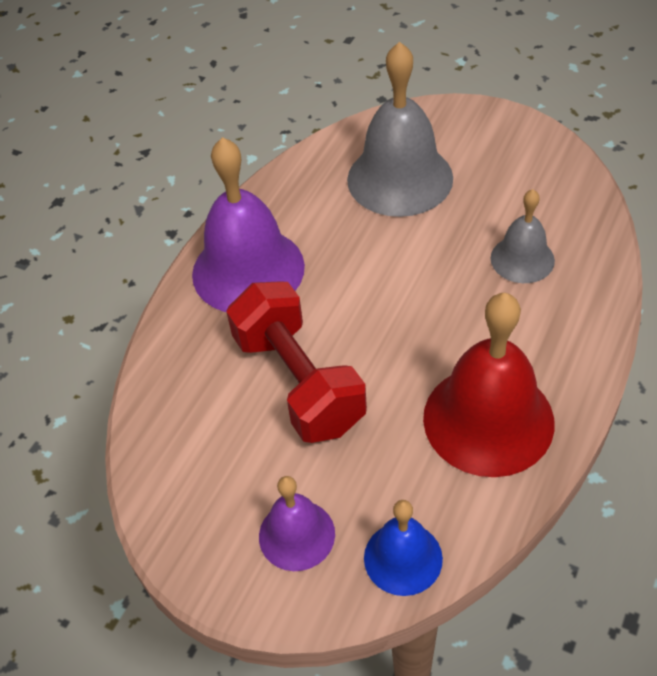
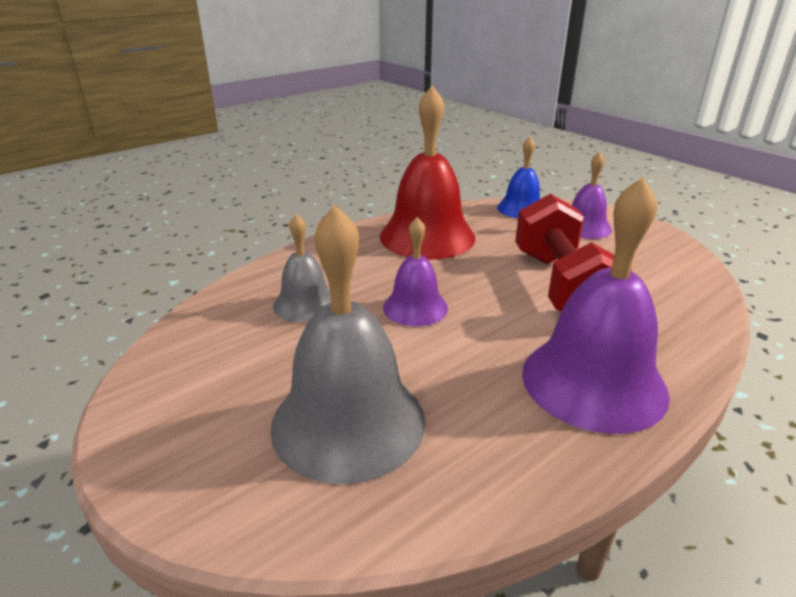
camera: 160 degrees left, 20 degrees down
(423, 293) = (415, 307): none -> purple bell

